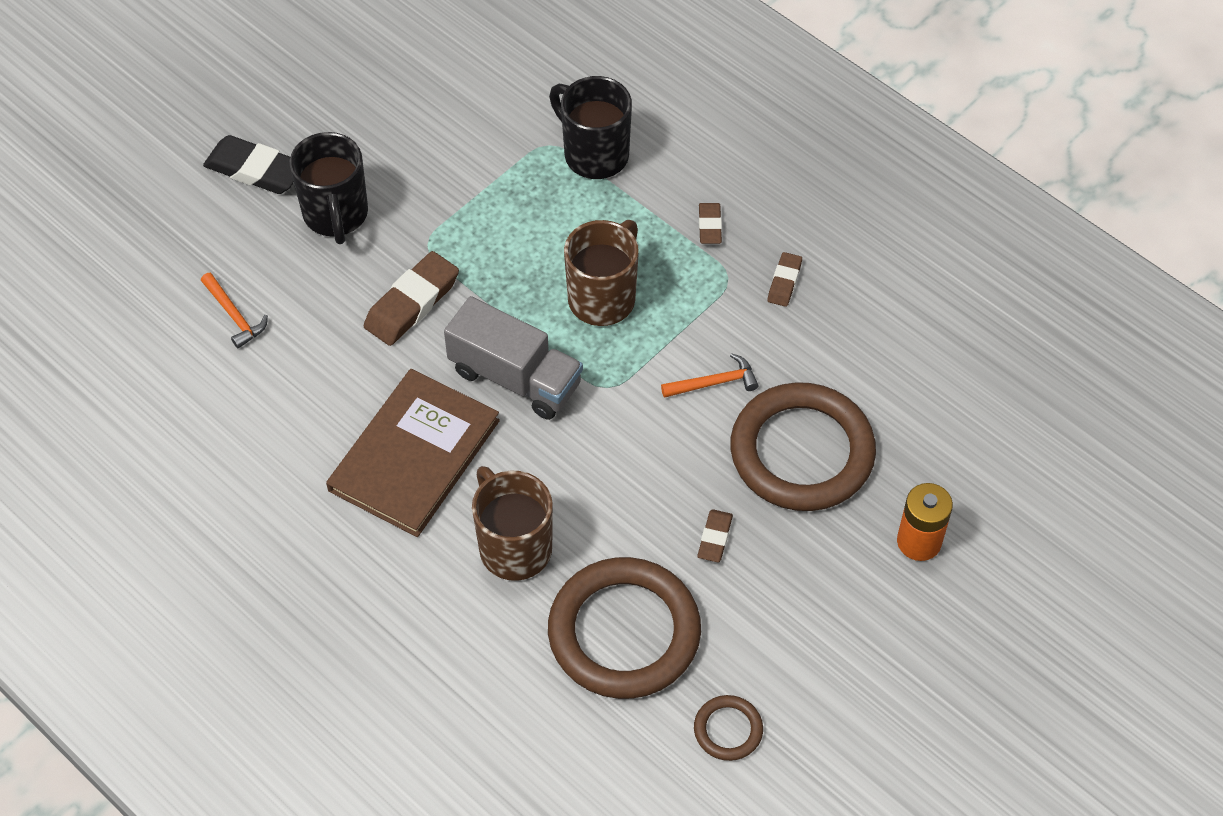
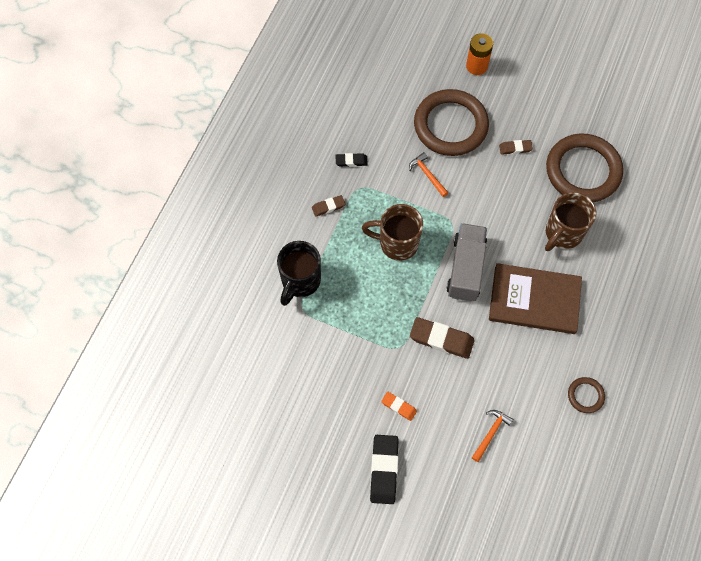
camera: 110 degrees left, 10 degrees up
(336, 215) = (399, 407): black mug -> orange eraser
(728, 730) = (608, 115): brown ring -> brown ring (585, 395)
(784, 282) = (351, 161): brown eraser -> black eraser

